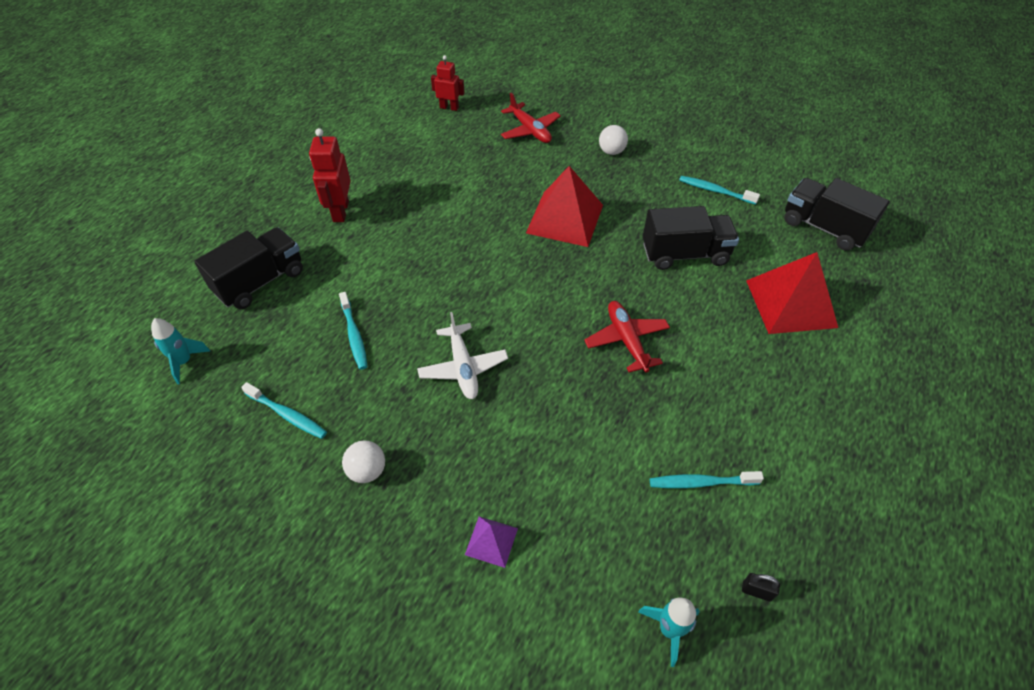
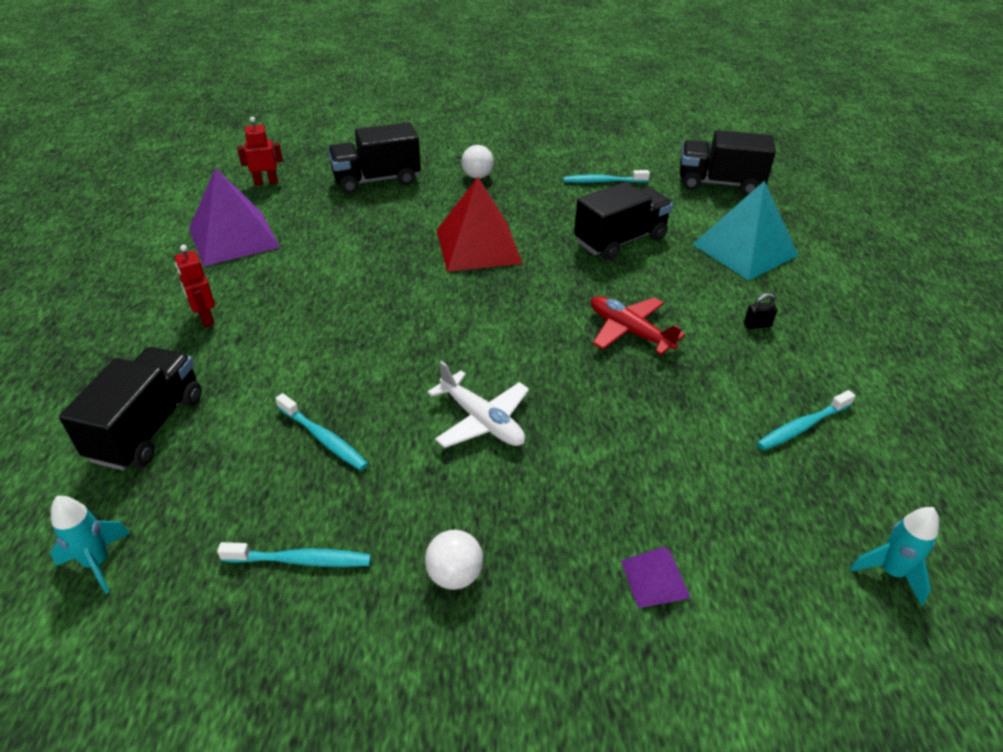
camera: 30 degrees left, 10 degrees down
(340, 211) = (205, 318): red robot -> red robot, size x0.67
(398, 150) = (234, 237): none -> purple pyramid
(530, 130) = (376, 180): red plane -> black truck
(756, 591) = (928, 498): black padlock -> black padlock (757, 325)
(791, 303) = (745, 250): red pyramid -> turquoise pyramid

